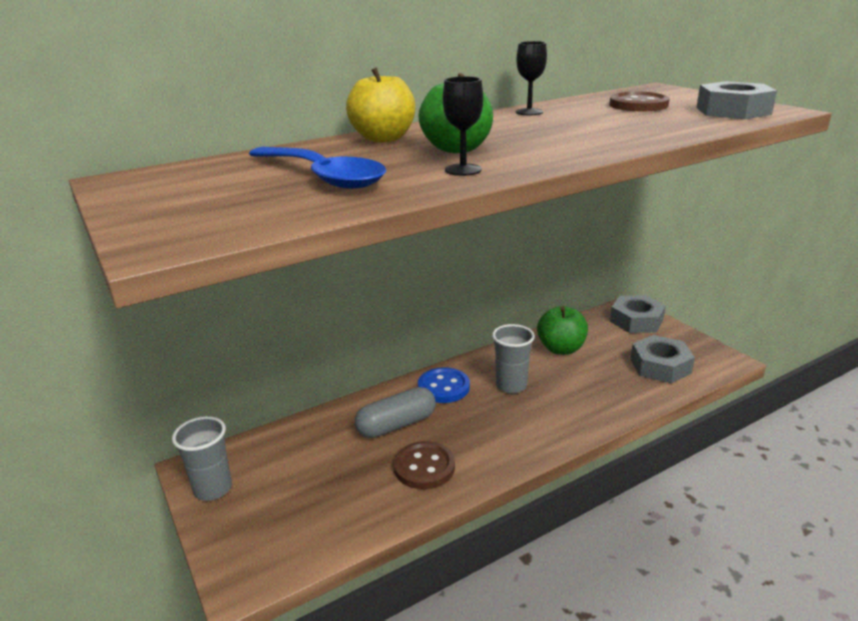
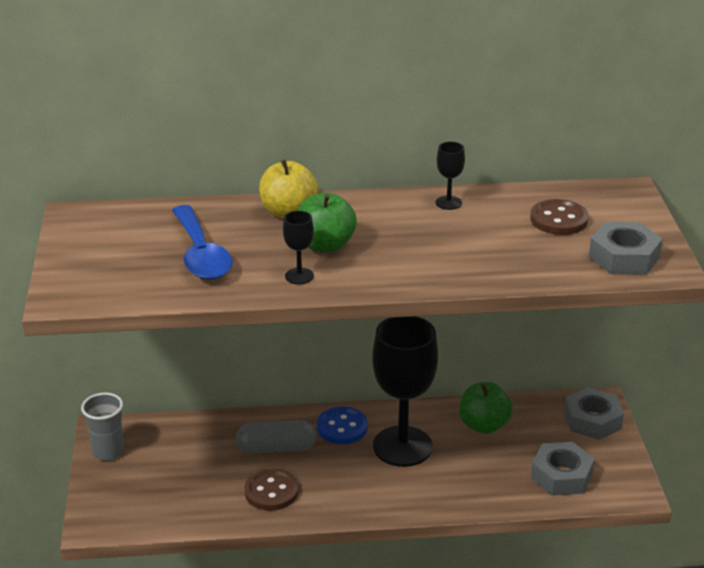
camera: 25 degrees right, 5 degrees up
(511, 385) = (402, 446): grey cup -> black goblet

